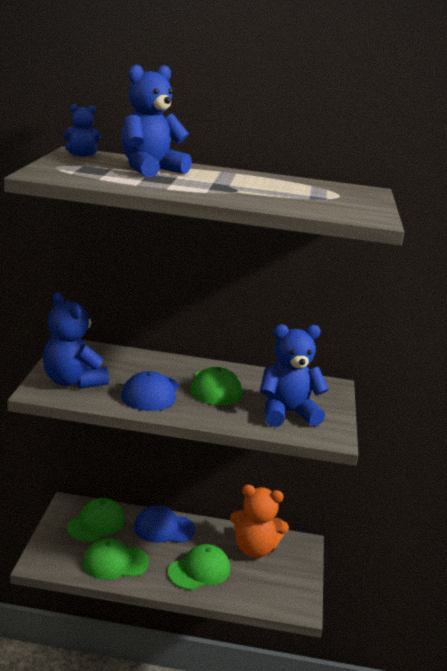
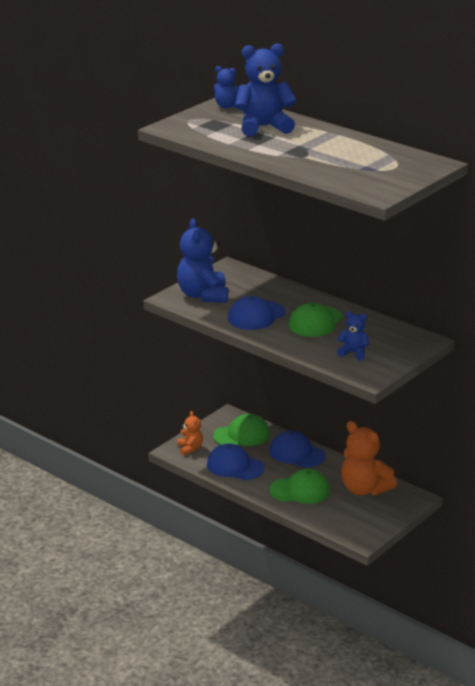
camera: 35 degrees right, 5 degrees up
(54, 555) = (190, 448): none -> orange teddy bear
(115, 562) = (235, 466): green cap -> blue cap
(287, 413) = (353, 353): blue teddy bear -> blue teddy bear, size x0.53

